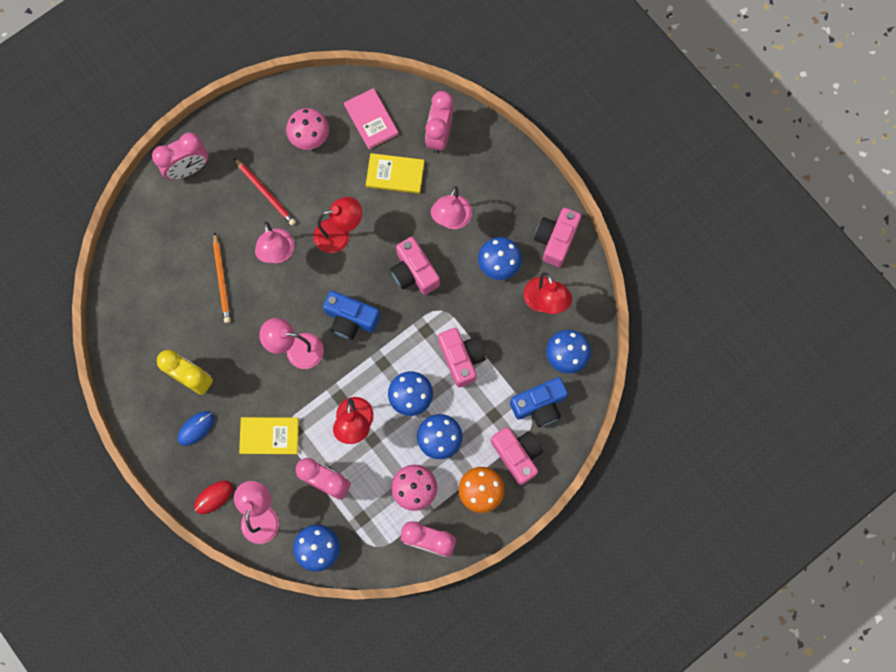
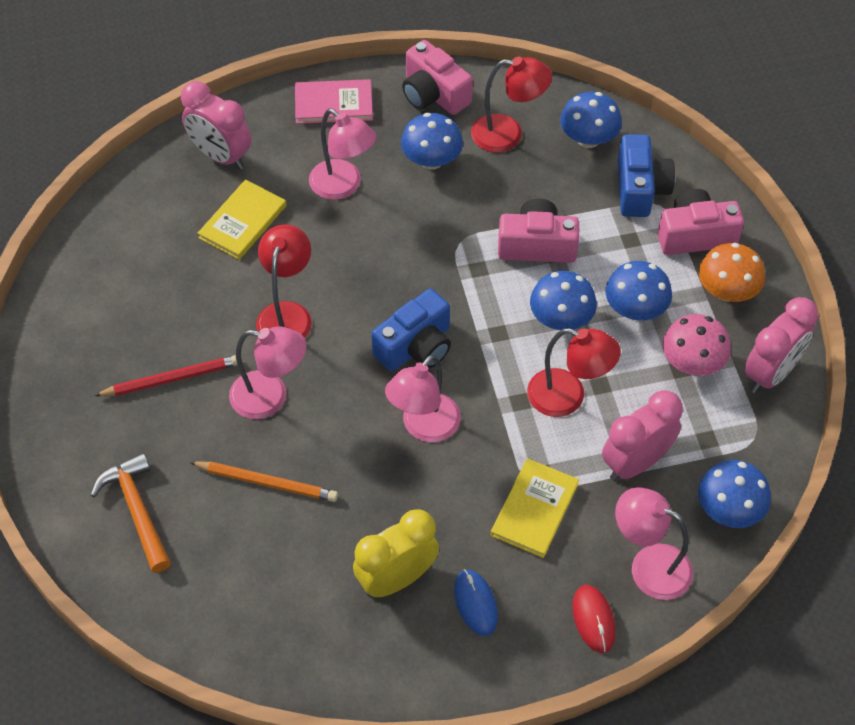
camera: 65 degrees left, 20 degrees down
(175, 220) = (137, 510): none -> orange hammer
(188, 169) = (70, 463): pink clock -> none
(309, 136) = (124, 296): pink mushroom -> none
(371, 119) = (149, 219): pink book -> pink book (333, 104)
(414, 272) = (390, 251): pink camera -> none

